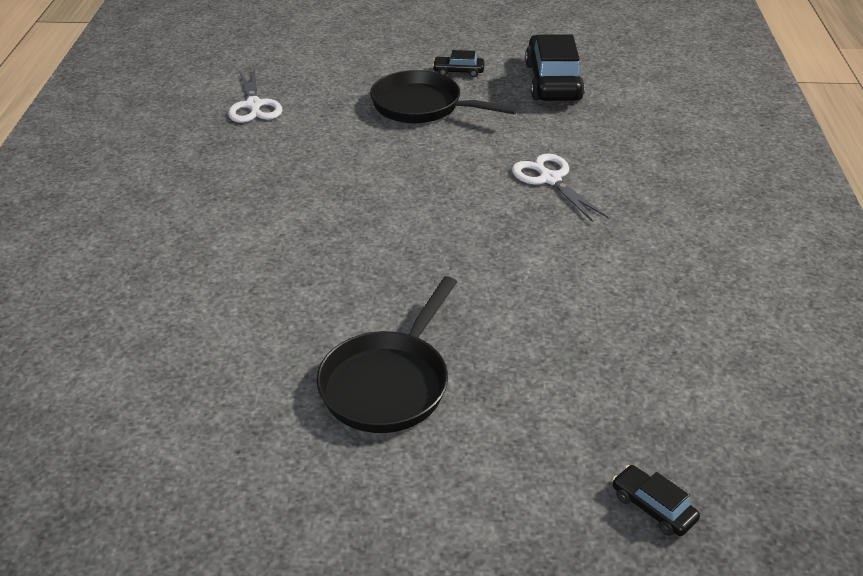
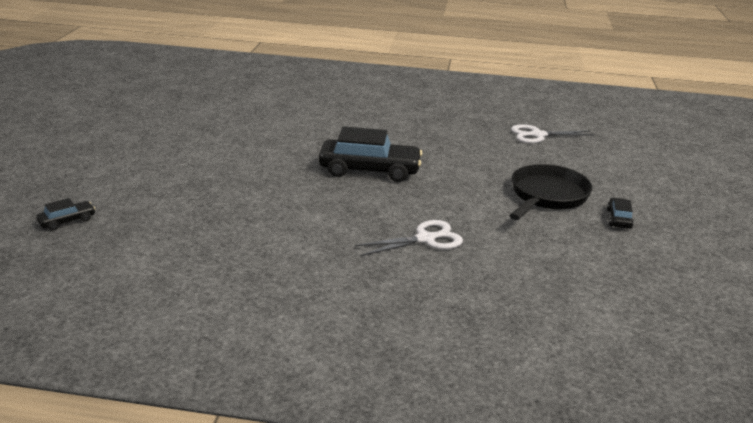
camera: 95 degrees right, 10 degrees down
(388, 384) = (217, 159): black pan -> none
(553, 82) = (611, 267): black car -> black car (369, 170)

